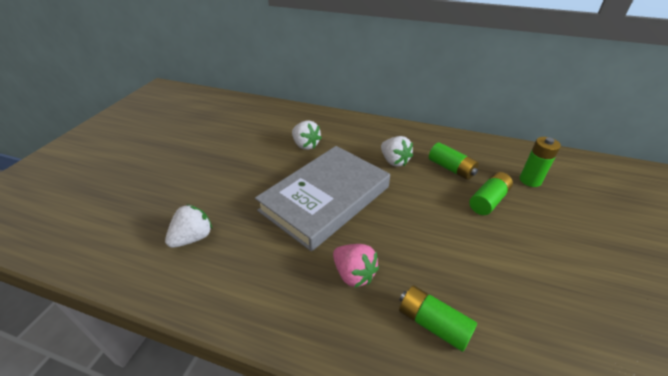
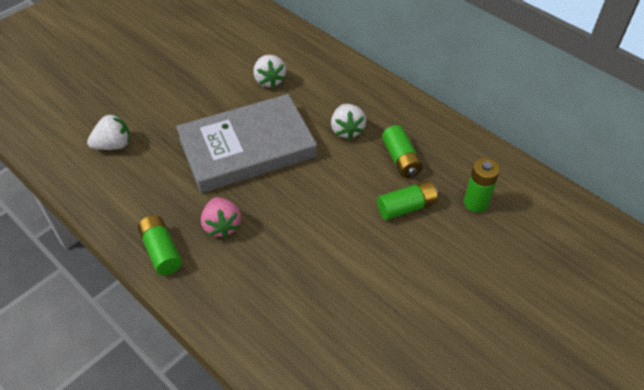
camera: 25 degrees right, 10 degrees up
(433, 324) = (255, 288): green battery -> green battery (161, 251)

